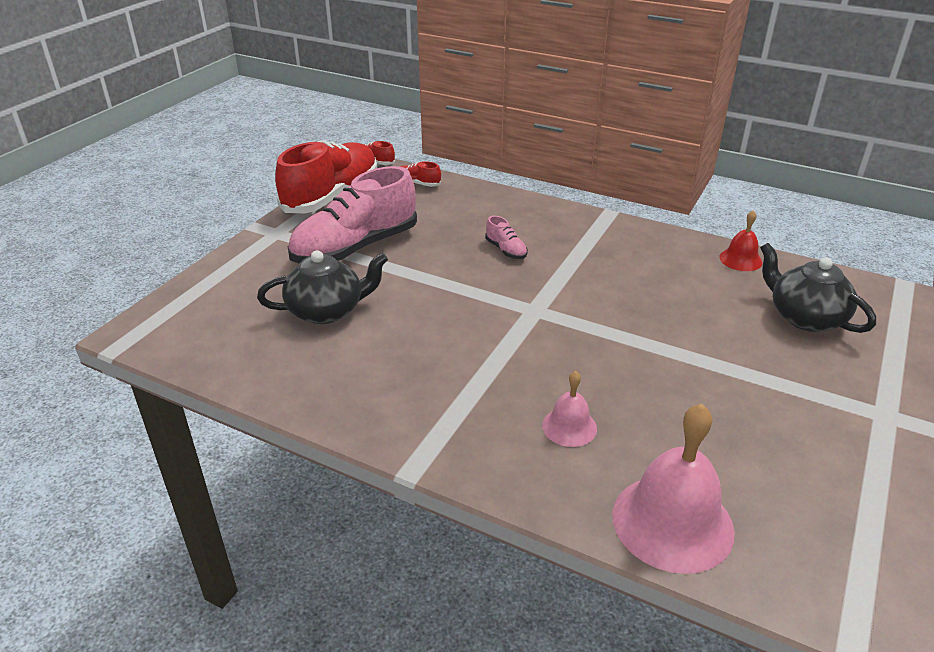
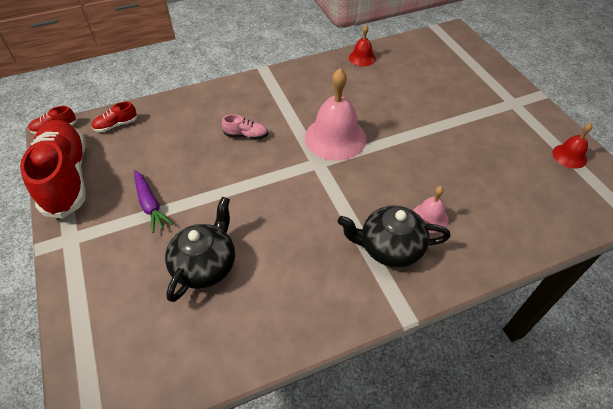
camera: 50 degrees left, 15 degrees up
(355, 248) = (150, 204): pink shoe -> purple carrot
(672, 522) = (527, 226): pink bell -> pink bell (335, 138)
(805, 317) = (427, 73): black teapot -> black teapot (389, 247)
(873, 516) = (569, 156): none -> red bell

